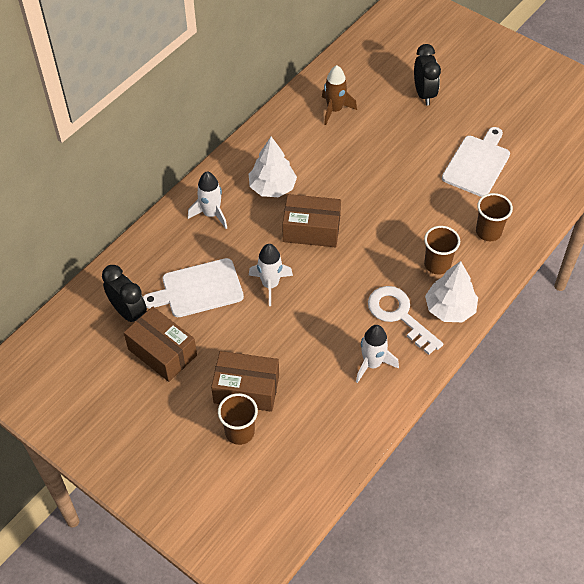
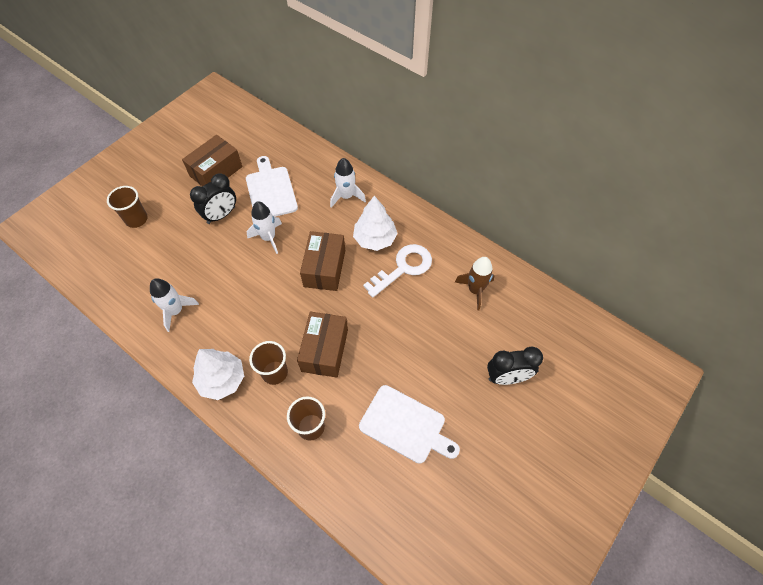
camera: 90 degrees right, 5 degrees up
(128, 312) = (255, 150): black clock -> black clock (221, 215)
(246, 389) = (172, 223): brown box -> brown box (325, 350)
(399, 315) = (221, 335): white key -> white key (403, 268)

